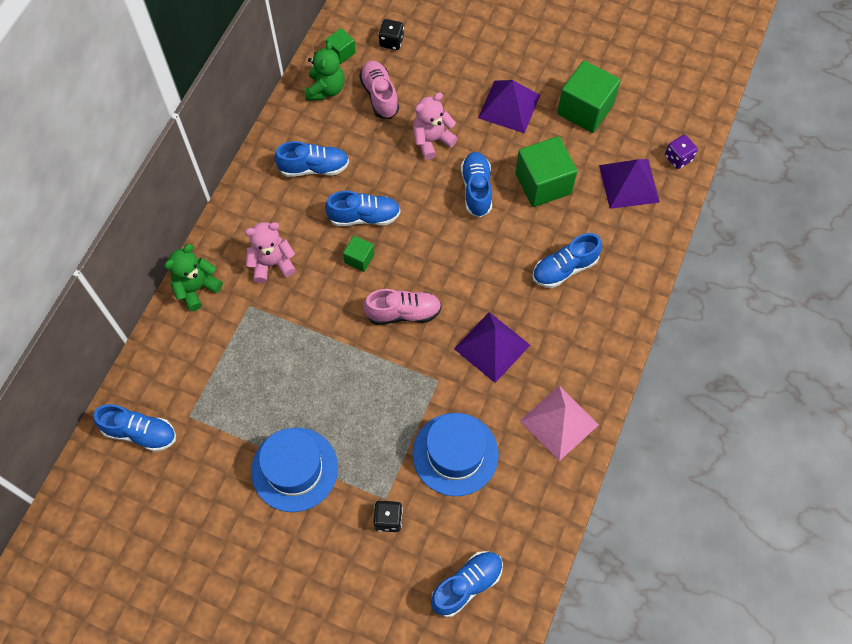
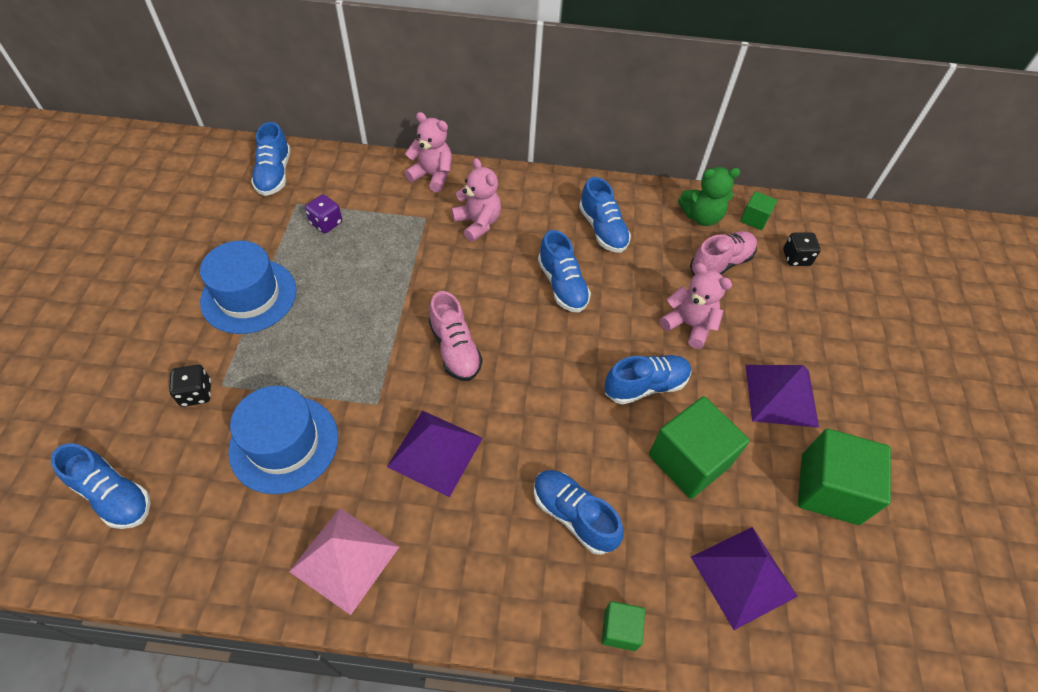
camera: 70 degrees right, 10 degrees down
(196, 288) = (432, 176): green teddy bear -> pink teddy bear
(359, 259) = (509, 293): green cube -> green cube (620, 629)
(678, 158) = (823, 644): purple dice -> purple dice (326, 223)

